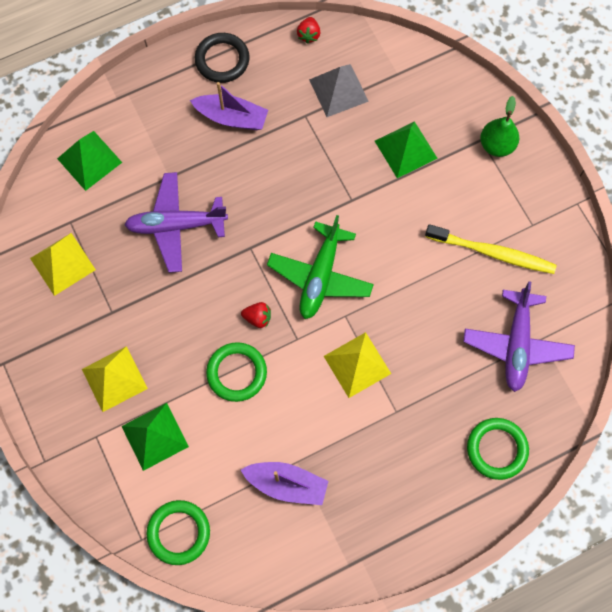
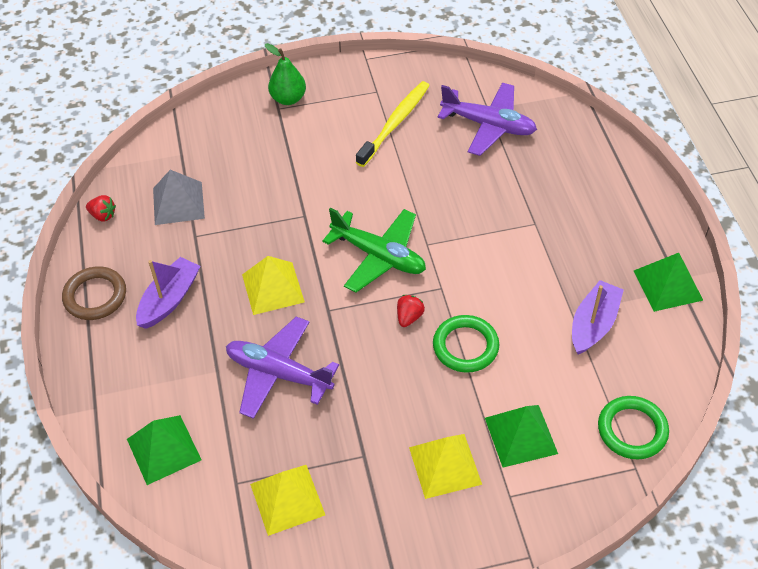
camera: 75 degrees left, 20 degrees down
(176, 225) = (279, 373): purple plane -> purple plane turned 105 degrees clockwise
(222, 60) = (95, 296): black ring -> brown ring
(357, 365) = (480, 244): yellow pyramid -> yellow pyramid (273, 288)
(405, 149) = (266, 164): green pyramid -> green pyramid (667, 285)
(497, 449) = (585, 159): green ring -> none

